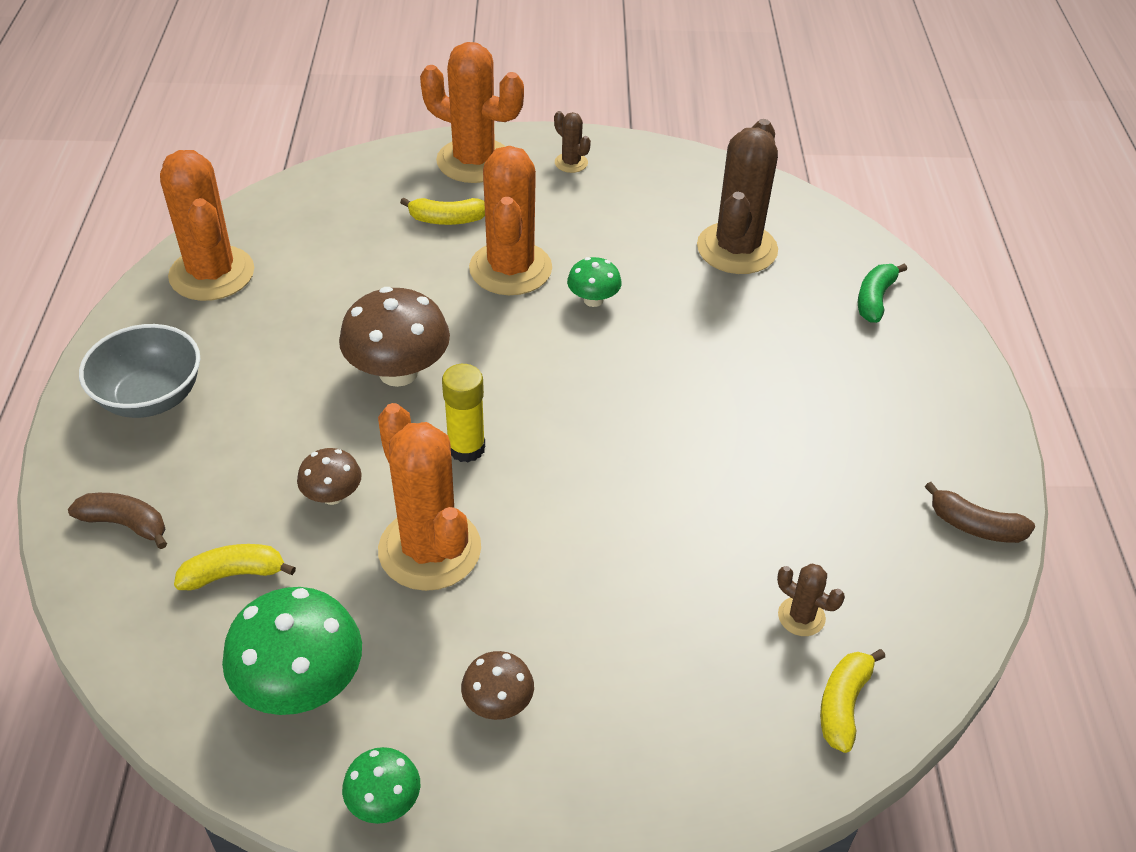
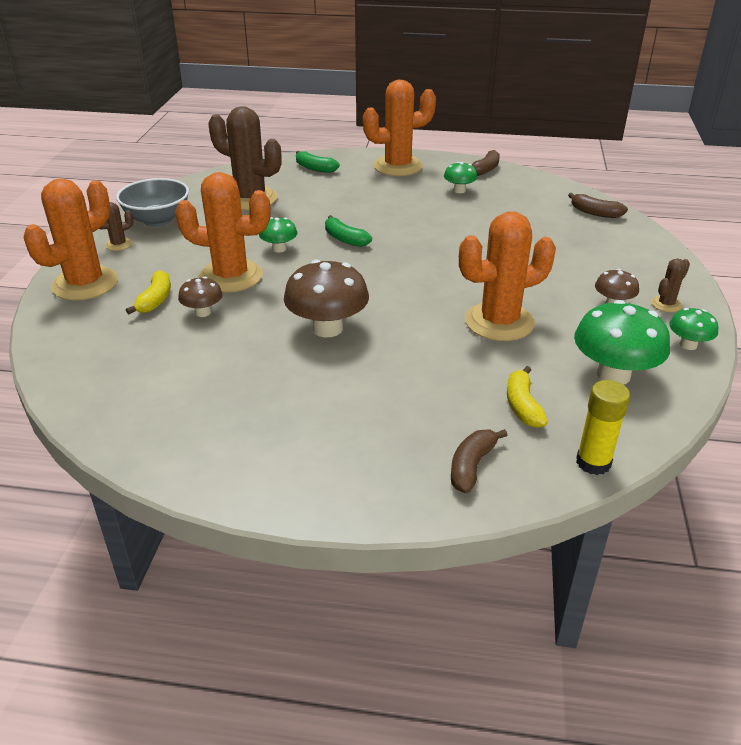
camera: 80 degrees left, 10 degrees down
(151, 397) = (321, 459): grey bowl -> grey bowl (157, 219)
(212, 274) = (160, 427): orange cactus -> orange cactus (398, 166)
(332, 495) = (449, 360): brown mushroom -> brown mushroom (203, 312)
(466, 448) = (410, 304): yellow glue stick -> yellow glue stick (593, 462)
(639, 361) = (345, 239): none -> green banana
(801, 616) = (543, 216): brown cactus -> brown cactus (666, 304)
(843, 704) = (595, 213): yellow banana -> brown banana
(863, 489) = (459, 190): none -> green mushroom

